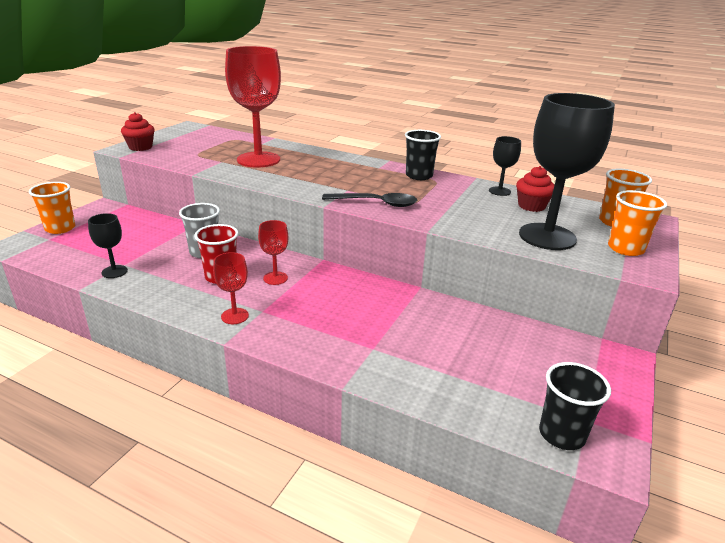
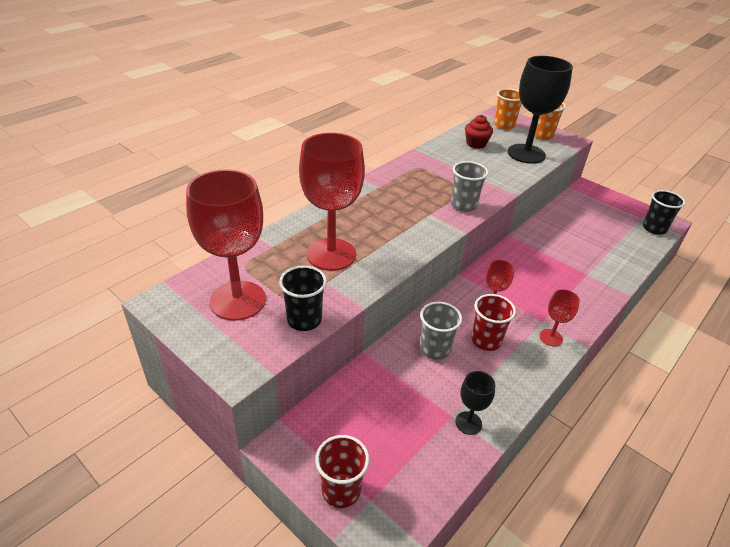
camera: 75 degrees left, 10 degrees up
(60, 228) = (341, 490): orange cup -> red cup
(140, 147) = (239, 352): red cupcake -> none
(193, 141) = (238, 300): none -> red goblet
(376, 203) = (463, 205): black spoon -> grey cup
(419, 176) = (405, 172): black cup -> black cup (304, 320)
(499, 191) = (446, 147): black goblet -> none

